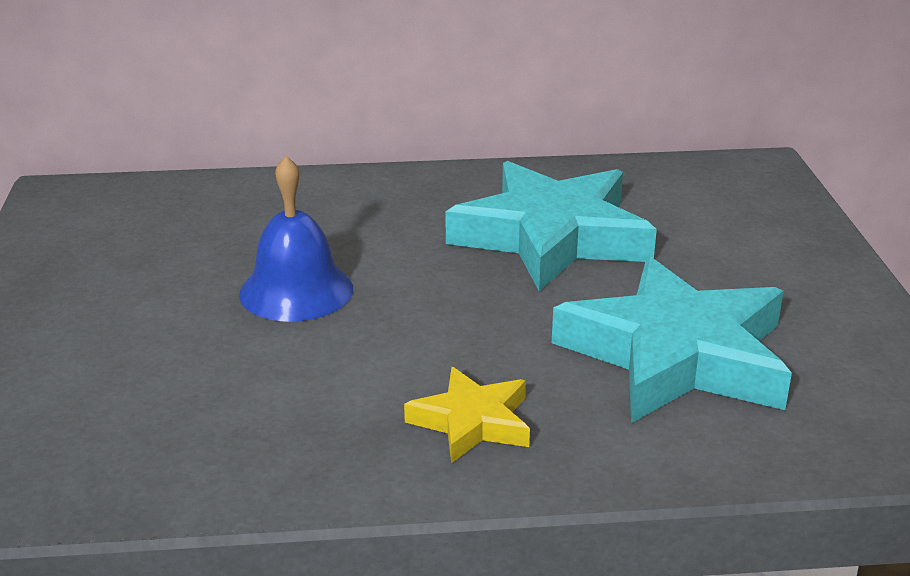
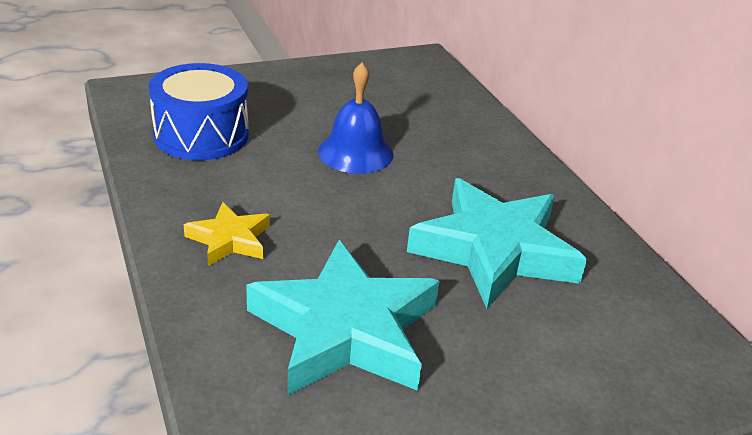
camera: 70 degrees right, 5 degrees up
(162, 423) = (201, 135): none -> blue drum

